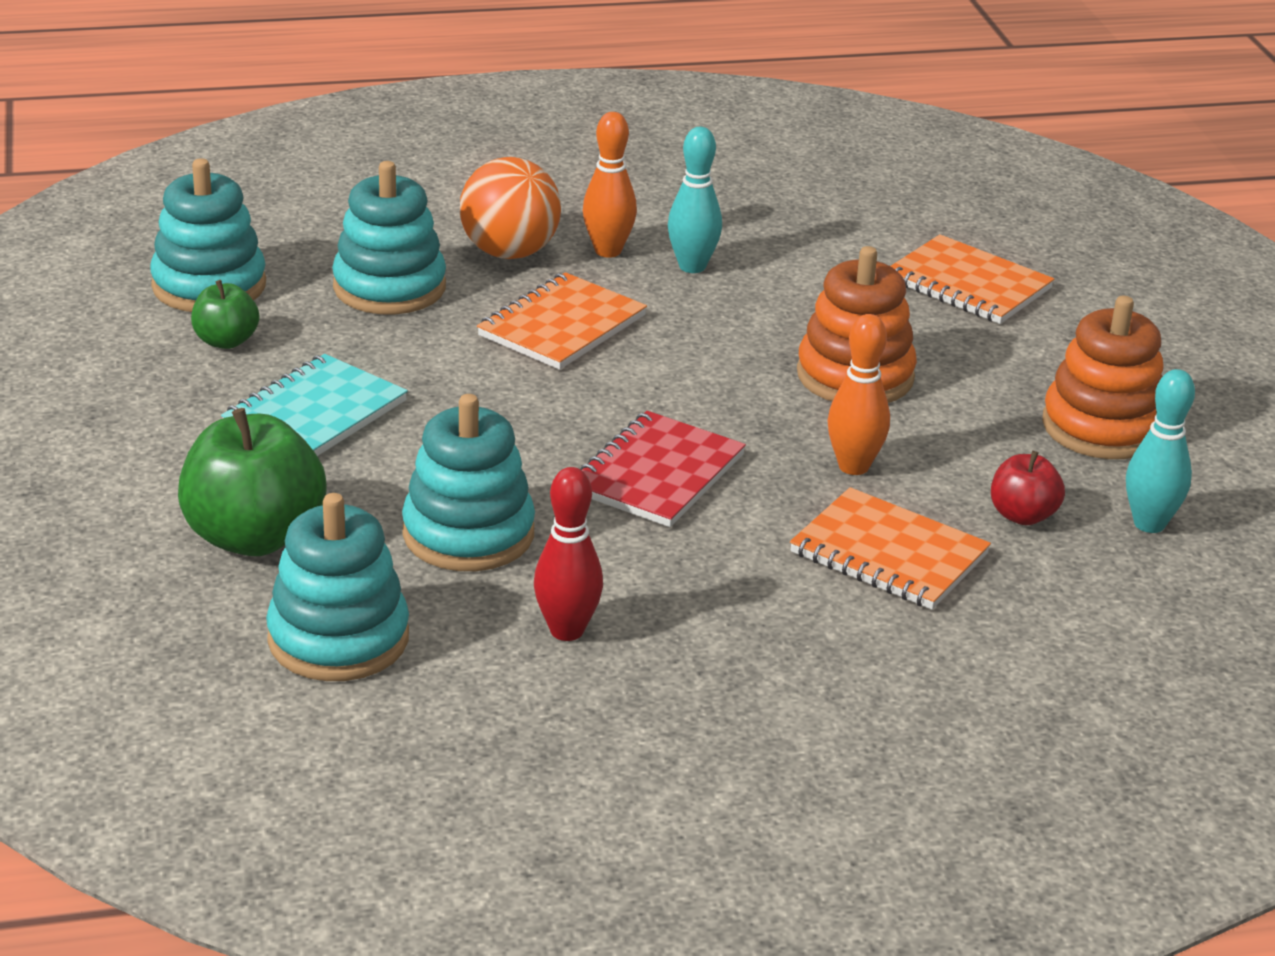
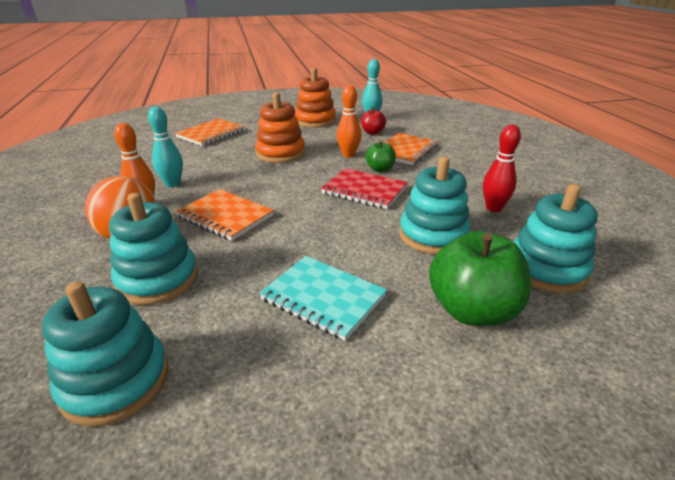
camera: 90 degrees left, 0 degrees up
(226, 341) = (218, 356): green apple -> green apple (380, 169)

